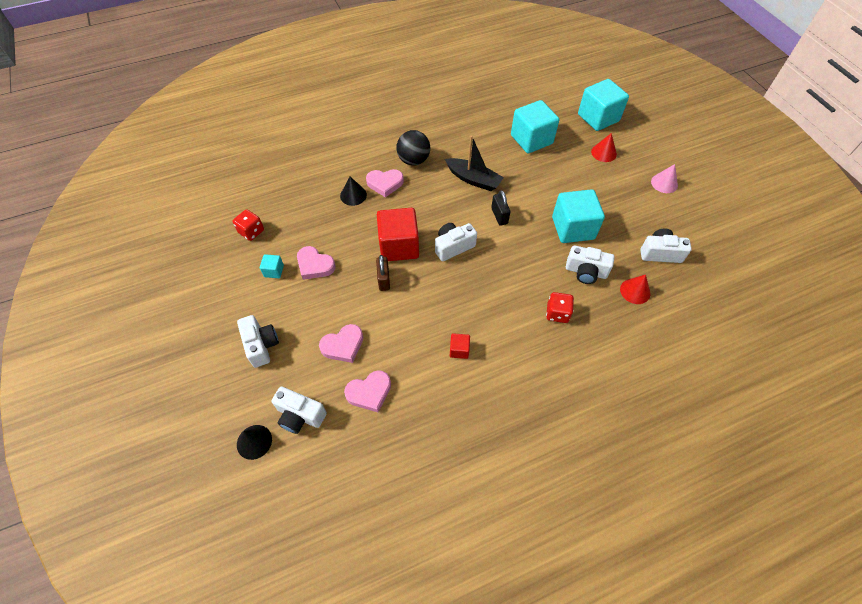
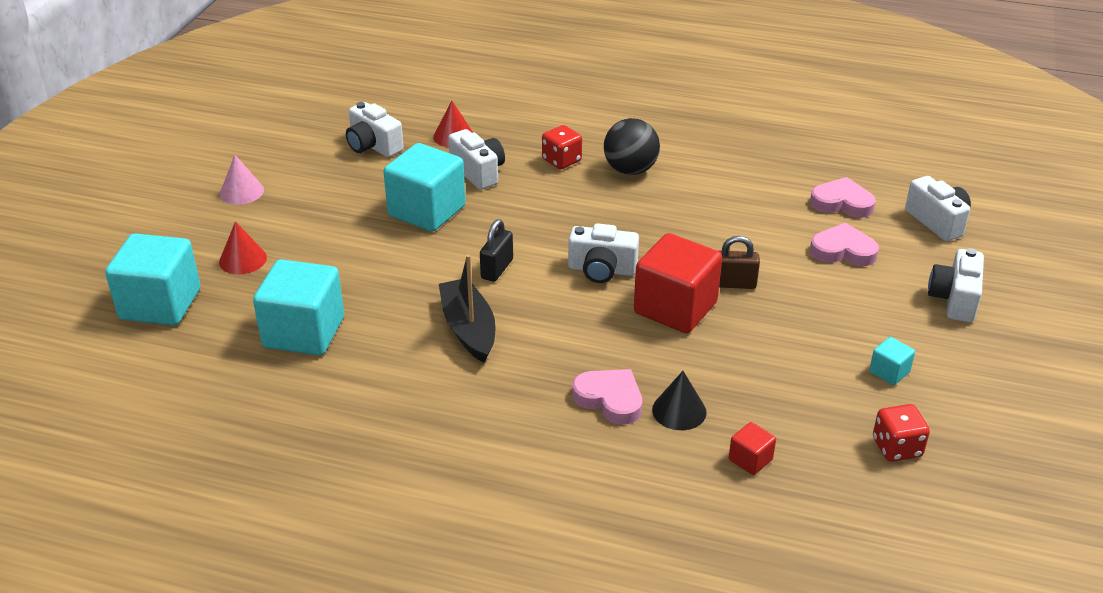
camera: 140 degrees left, 20 degrees down
(254, 442) = (1004, 227): black cone -> none
(315, 265) = (820, 348): pink heart -> none
(384, 280) = (733, 284): brown padlock -> brown padlock turned 60 degrees clockwise
(413, 160) = (523, 409): black ball -> black ball (630, 170)
(459, 350) = (706, 186): red cube -> red cube (750, 460)

